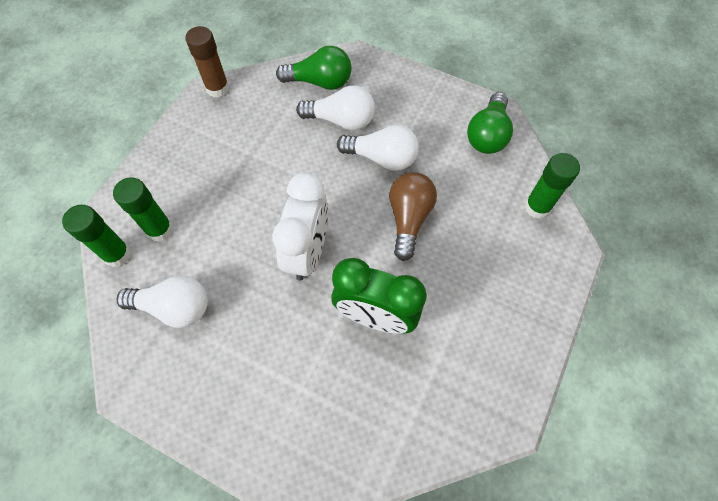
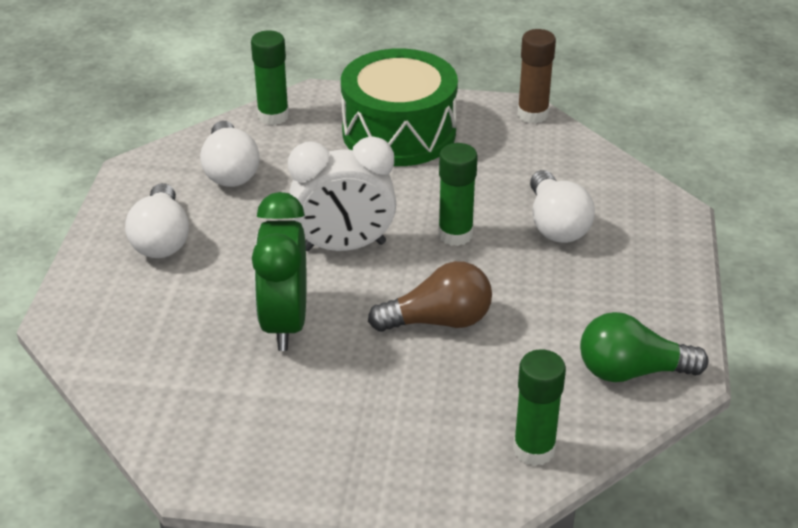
camera: 70 degrees right, 25 degrees down
(160, 229) = (316, 133): green glue stick -> green glue stick (455, 234)
(191, 174) = (399, 132): none -> green drum
(320, 82) = (605, 190): green light bulb -> none
(382, 158) = (519, 275): white light bulb -> white light bulb (161, 239)

